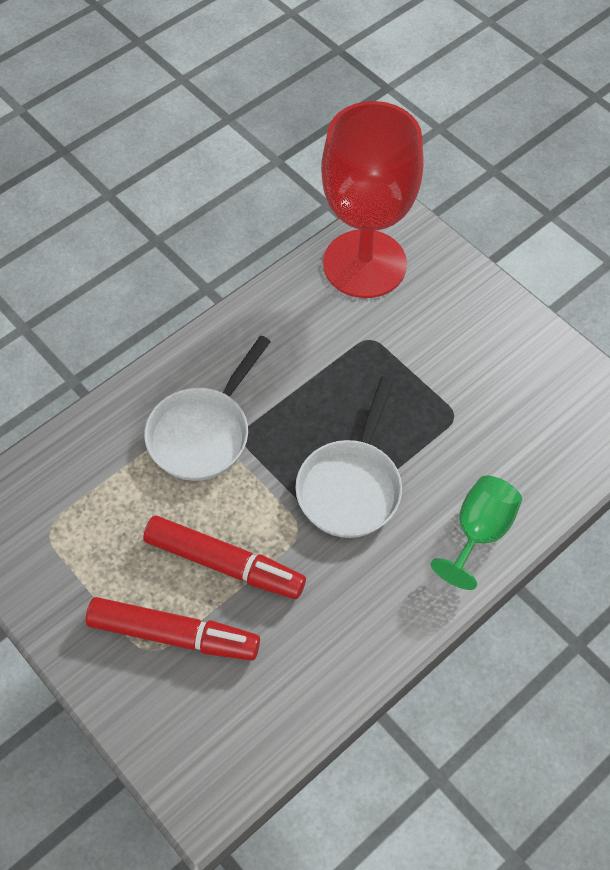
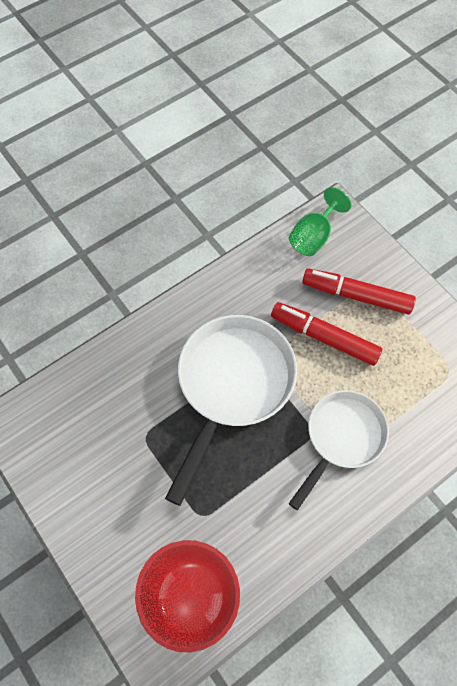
camera: 175 degrees left, 5 degrees up
(351, 486) = (232, 385): white pan -> white pan, size x1.53
(479, 532) = (147, 345): green goblet -> green goblet (313, 236)

